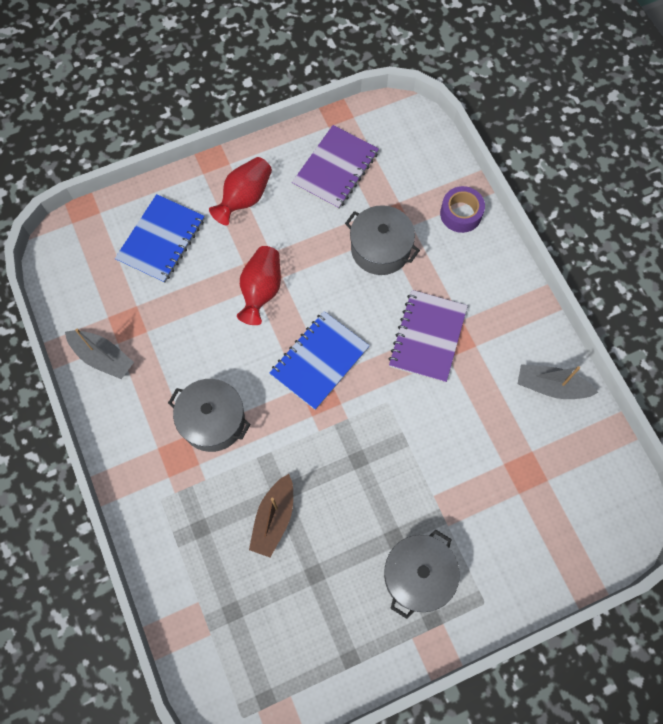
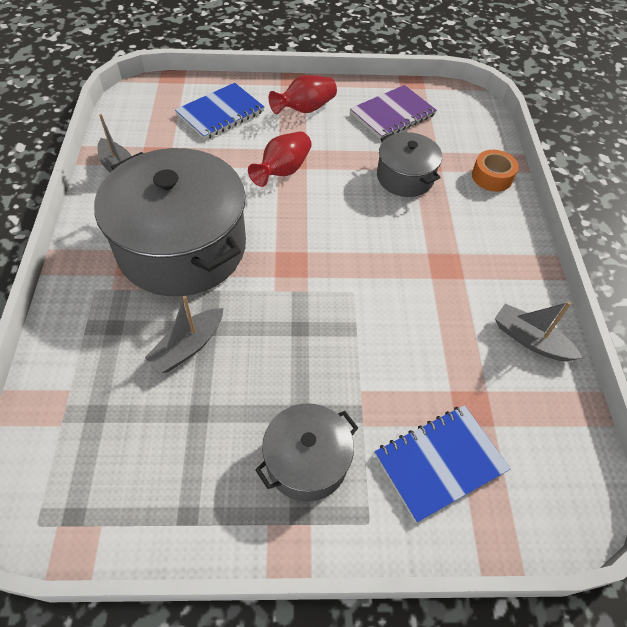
camera: 20 degrees right, 15 degrees down
(213, 421) = (182, 247): grey pot -> grey pot, size x1.97
(274, 519) = (188, 347): brown boat -> grey boat
(319, 361) = (305, 237): blue notebook -> blue notebook (439, 462)
(427, 337) = (418, 255): purple notebook -> none
(461, 214) = (492, 177): purple tape -> orange tape

